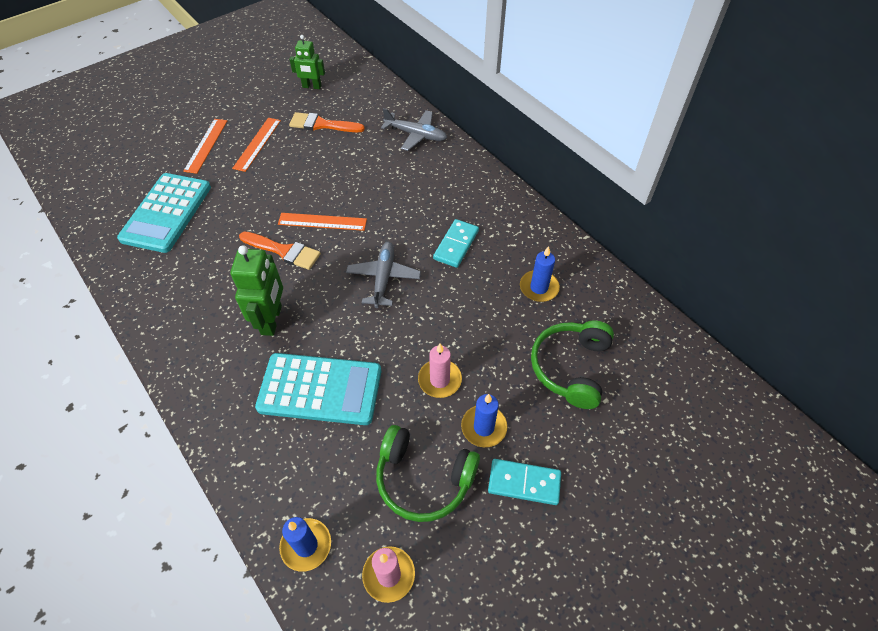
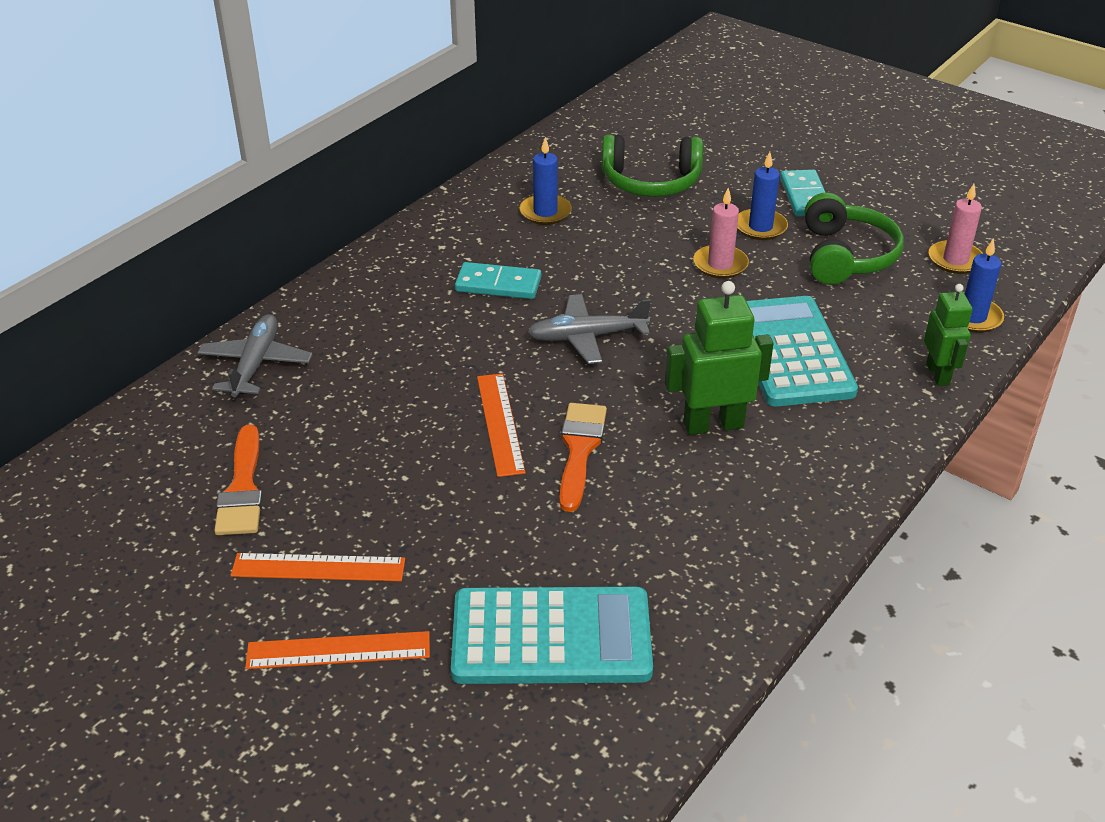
camera: 105 degrees left, 15 degrees down
(312, 86) = (112, 538): green robot -> green robot (938, 374)

